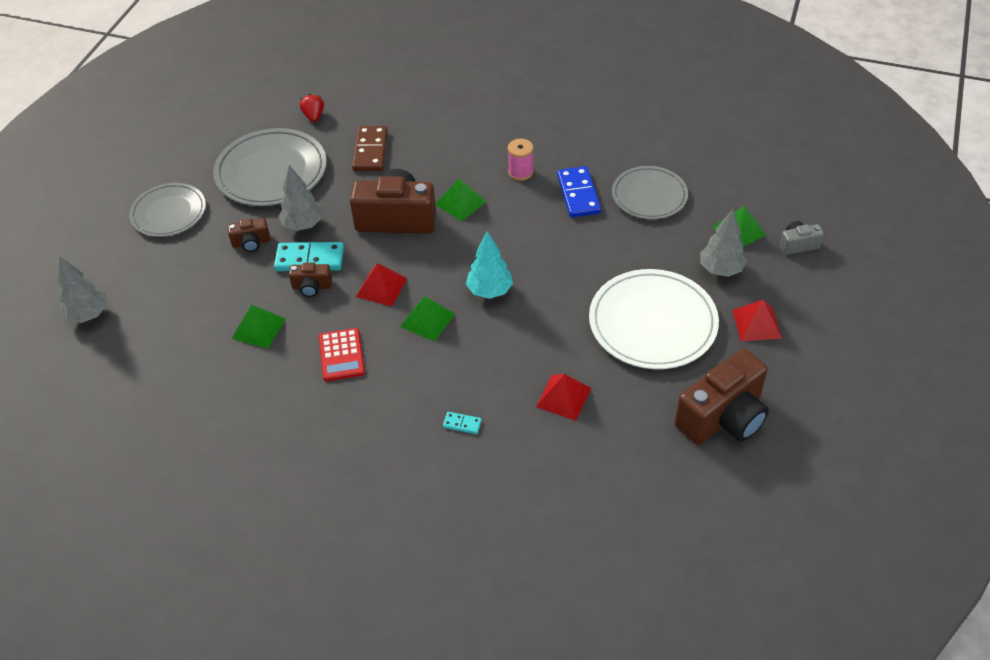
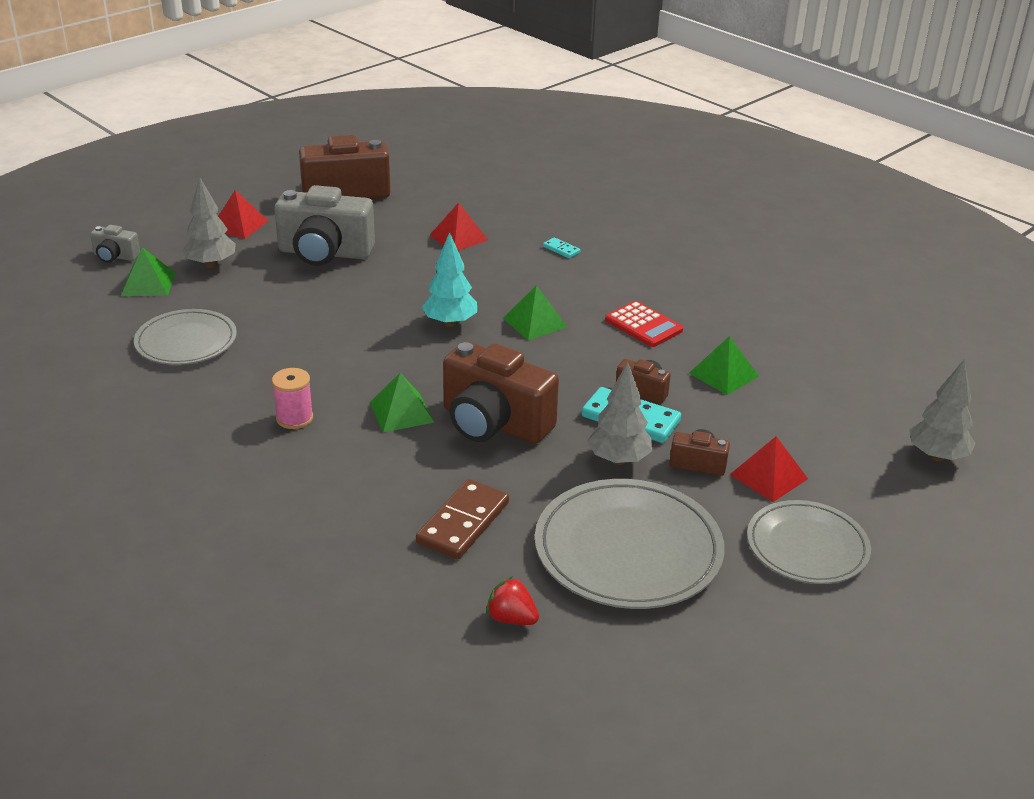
camera: 155 degrees left, 15 degrees down
(314, 116) = (511, 618): red strawberry -> red strawberry turned 105 degrees clockwise
(341, 355) = (643, 325): red calculator -> red calculator turned 120 degrees clockwise
(381, 287) = (563, 364): red pyramid -> red pyramid (768, 476)
(578, 194) = (258, 371): blue domino -> none
(652, 323) = (325, 253): white plate -> grey camera

